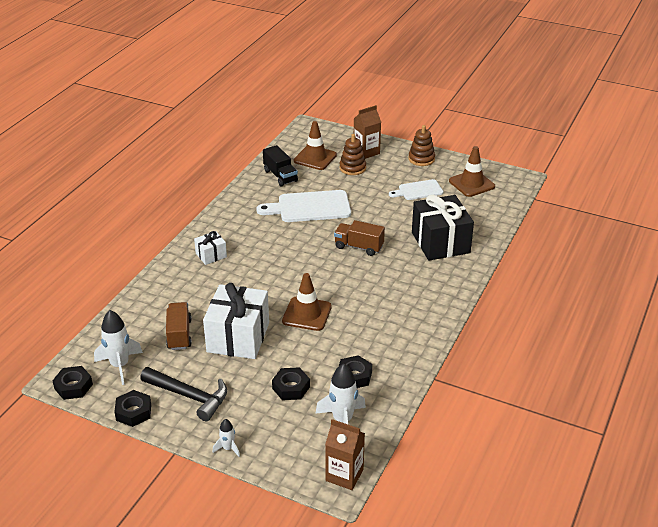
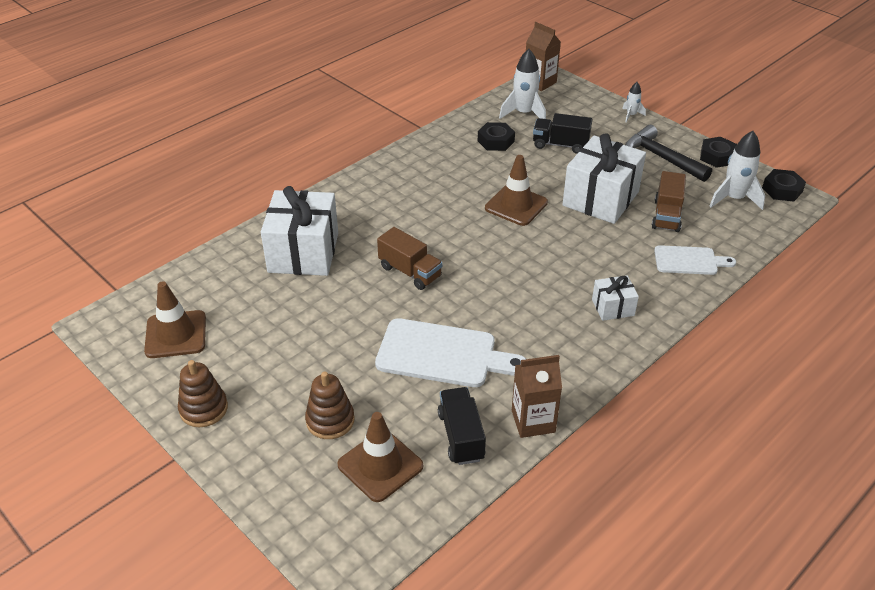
camera: 160 degrees left, 5 degrees up
(291, 387) = (560, 145): black nut -> black truck
(366, 152) = (281, 455): brown carton -> brown carton (533, 421)
(418, 190) = (263, 343): white cutting board -> white cutting board (689, 261)
(440, 242) = (303, 252): black gift -> white gift

